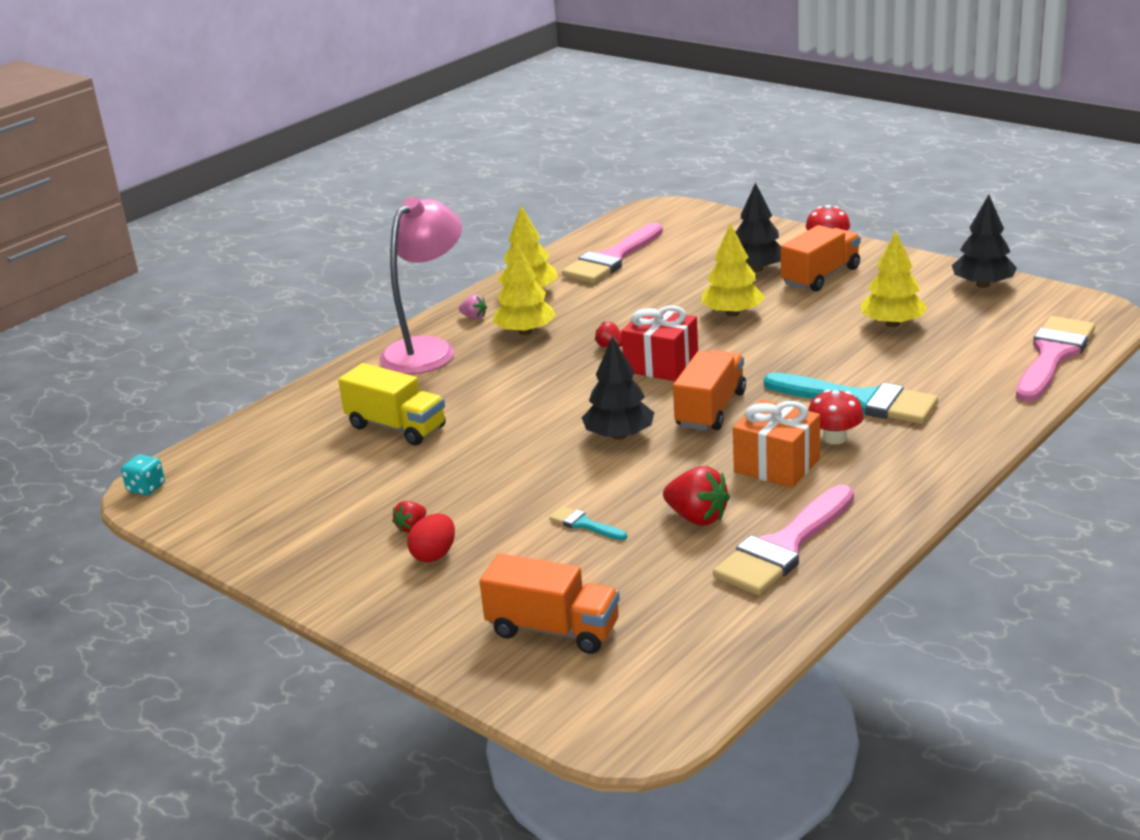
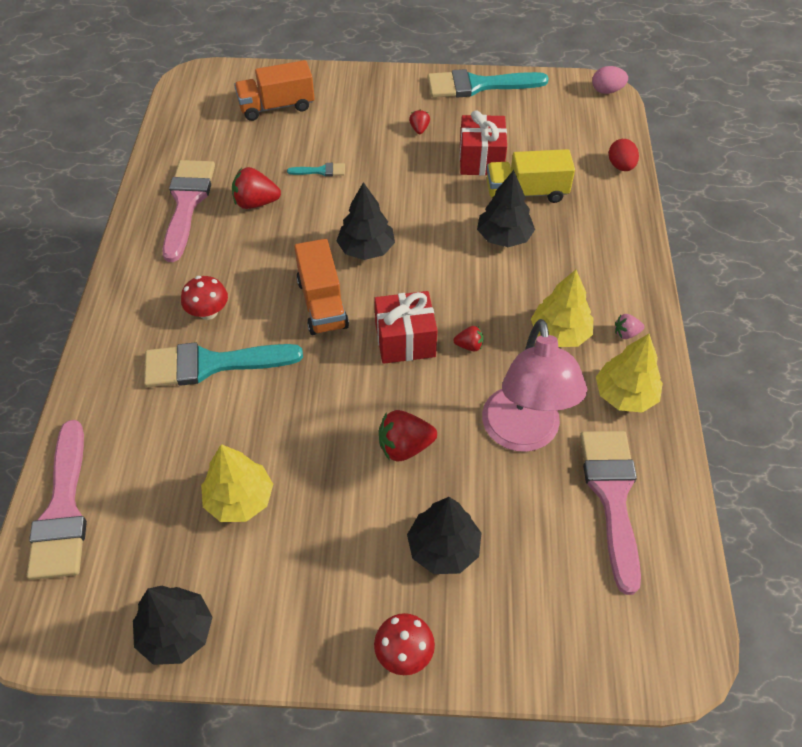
camera: 140 degrees right, 25 degrees up
(146, 488) = (607, 91): turquoise dice -> pink egg
(267, 552) = (478, 85): none -> turquoise brush
(393, 471) = (481, 160): none -> red gift
(428, 350) = (609, 276): pink lamp -> pink lamp (523, 434)
(434, 555) = (385, 119): red egg -> red egg (621, 166)
(473, 402) = (504, 237): none -> black tree
(732, 313) = (404, 447): yellow tree -> red strawberry
(777, 465) = (234, 267): orange gift -> none
(821, 276) = (365, 565): orange truck -> none

